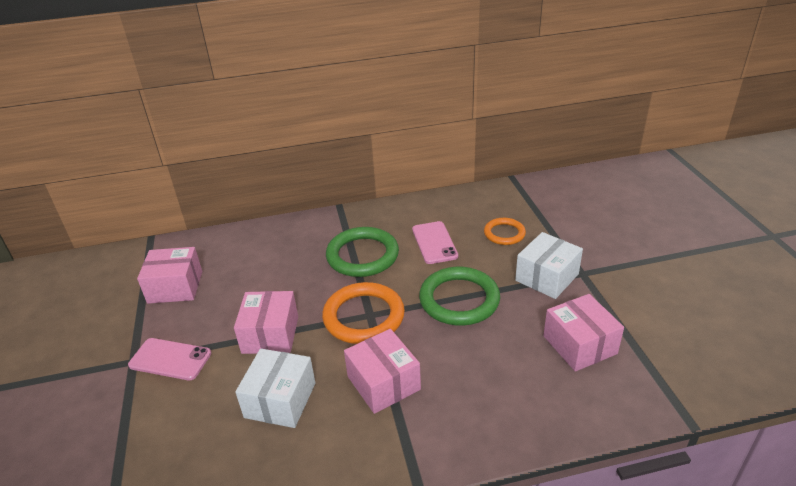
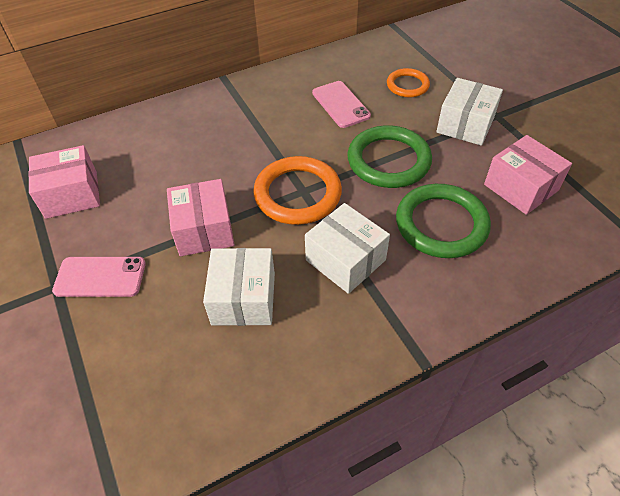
camera: 15 degrees left, 15 degrees up
(362, 255) = (270, 129): green ring -> green ring (441, 224)
(383, 383) = (345, 260): pink box -> white box

